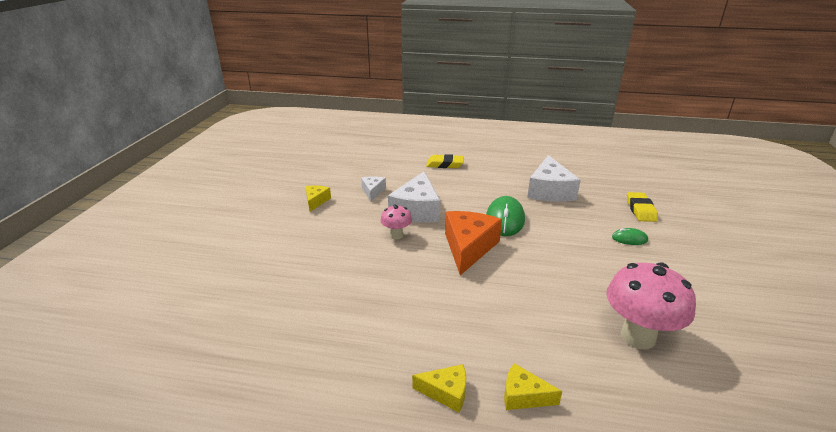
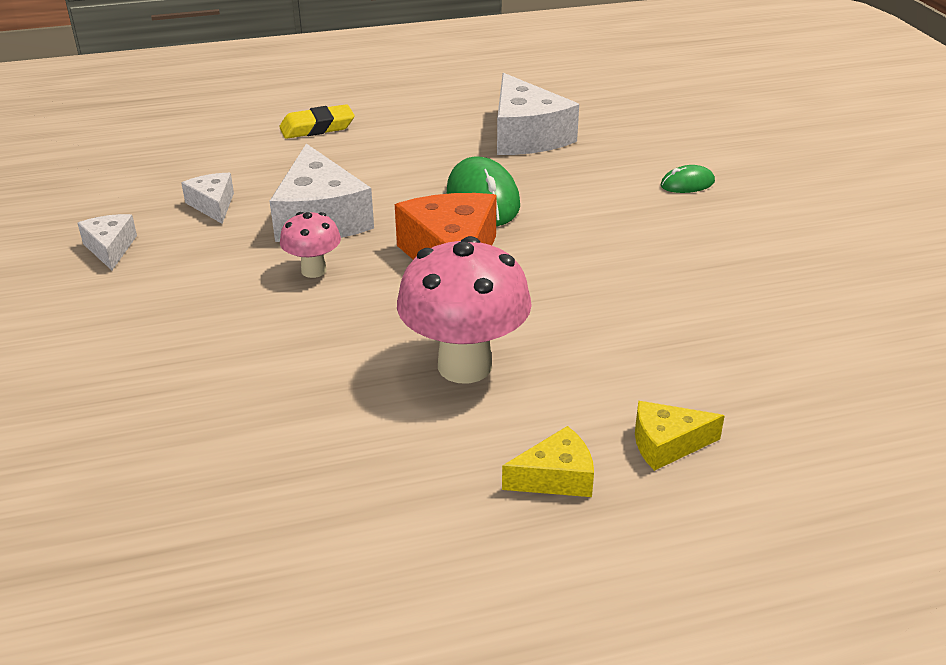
camera: 25 degrees left, 5 degrees up
(316, 201) = (110, 248): yellow cheese -> white cheese
(638, 337) = (771, 318): pink mushroom -> pink mushroom (464, 366)
(640, 210) = (679, 136): yellow eraser -> none

